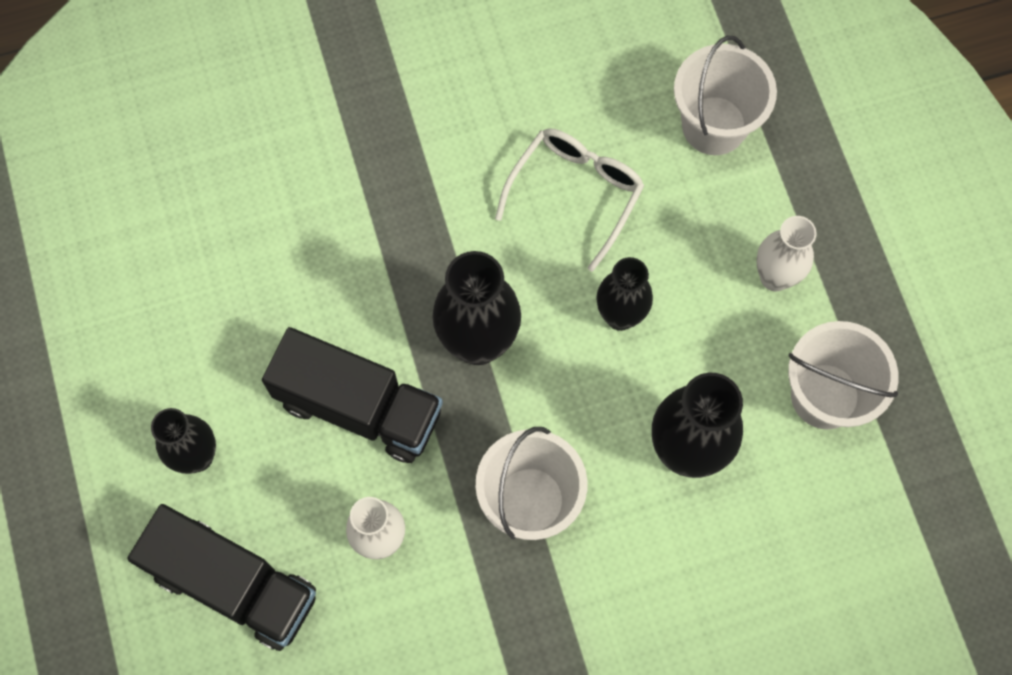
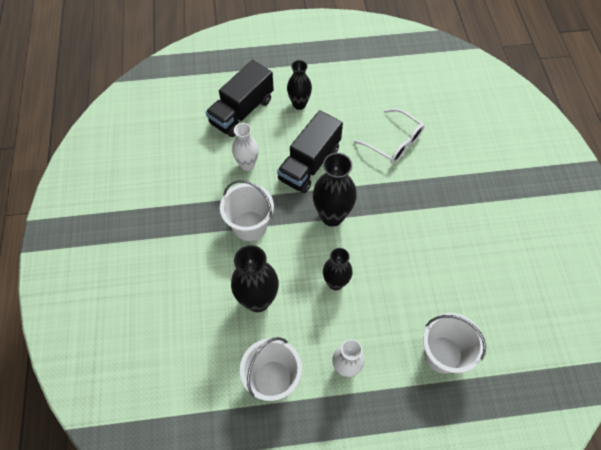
camera: 100 degrees right, 10 degrees down
(576, 193) = (407, 274): white glasses -> white glasses (394, 142)

